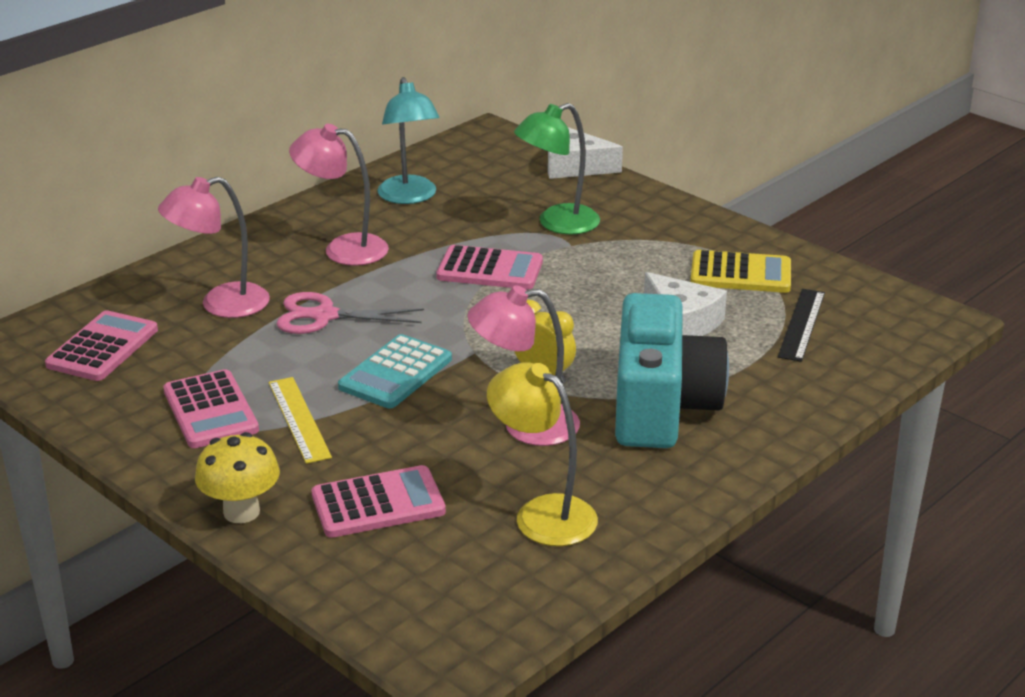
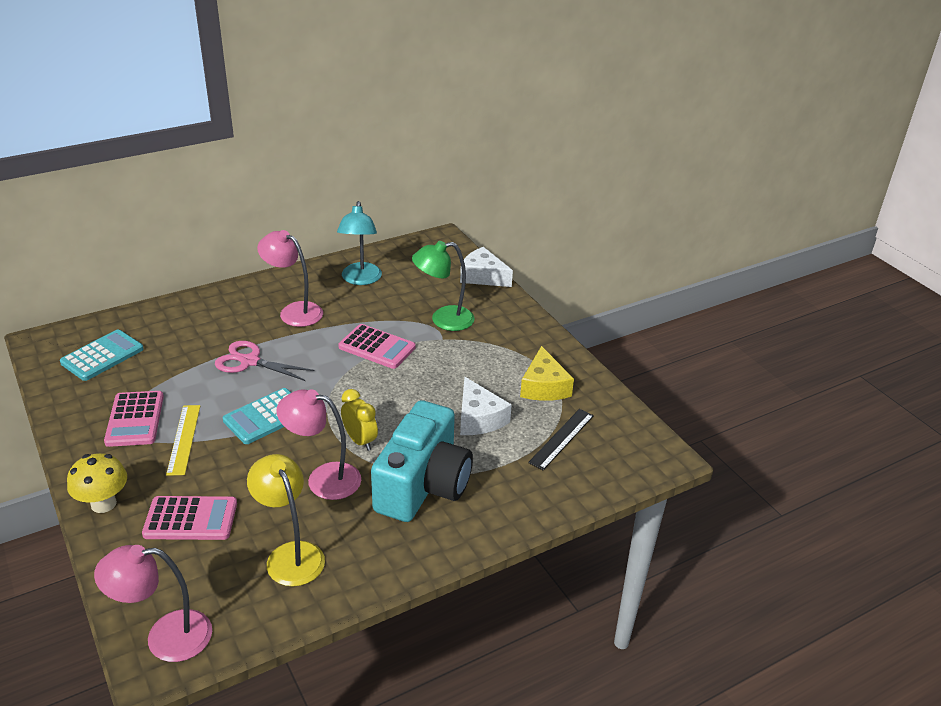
camera: 15 degrees right, 5 degrees up
(102, 347) = (102, 356): pink calculator -> turquoise calculator
(221, 304) = (193, 338): pink lamp -> pink lamp (165, 637)
(740, 273) = (544, 386): yellow calculator -> yellow cheese

